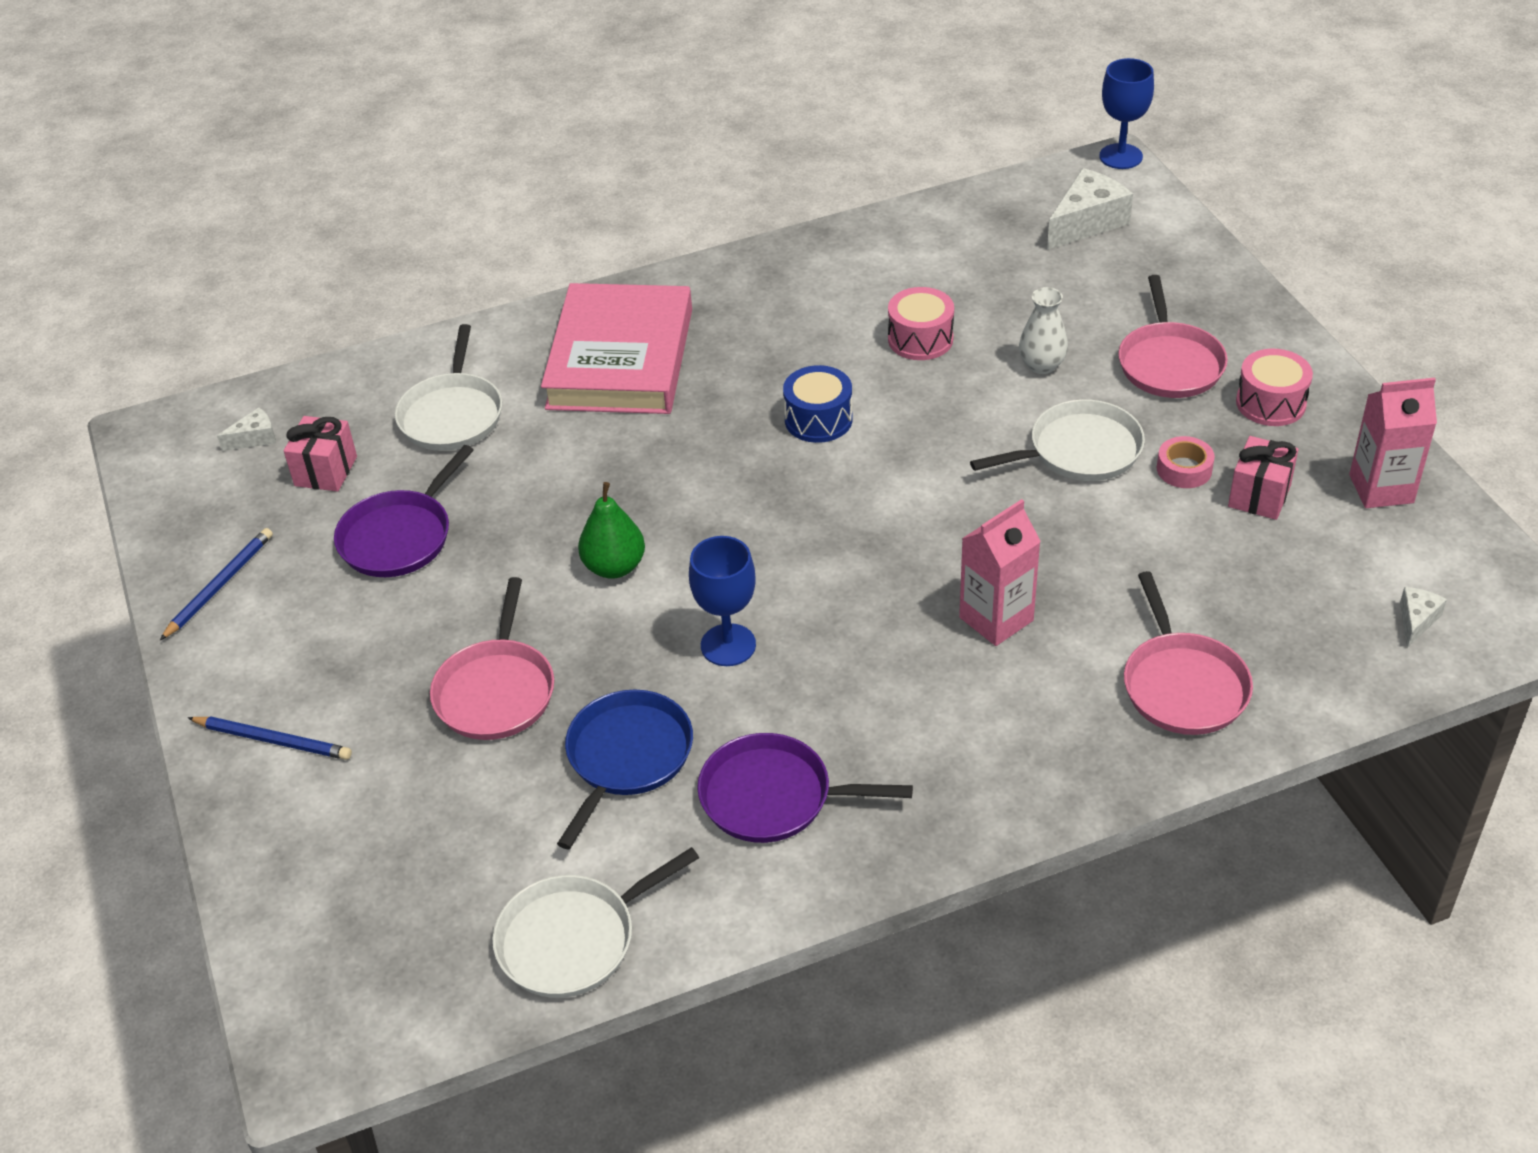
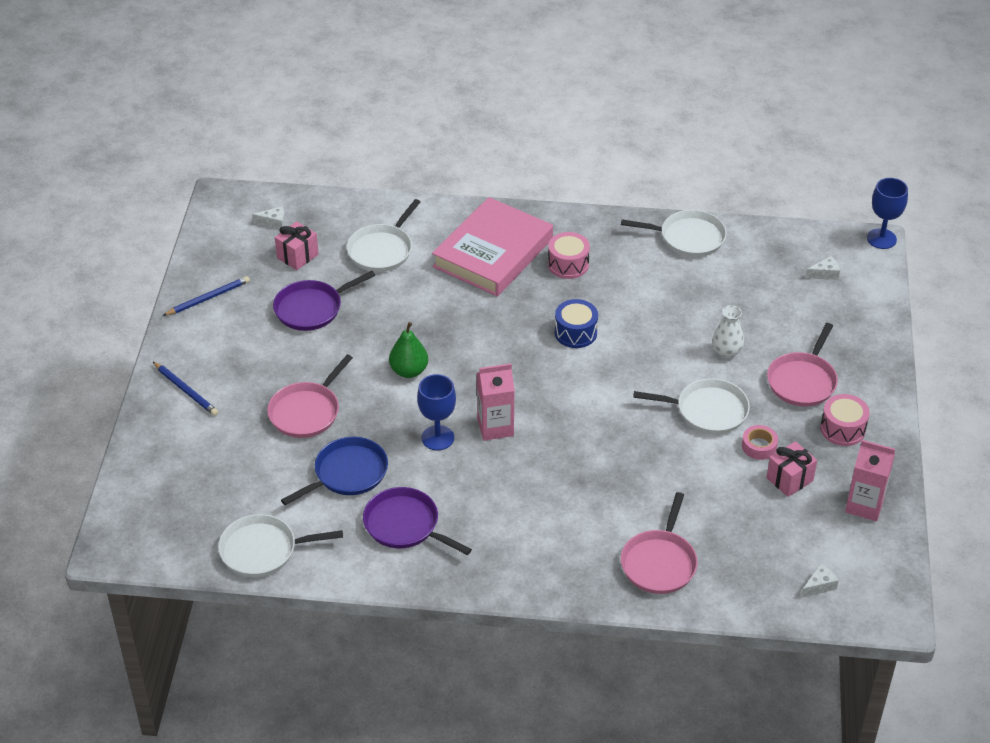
camera: 25 degrees right, 0 degrees up
(876, 242) = (688, 238): none -> white pan
(920, 339) = (669, 308): pink drum -> pink drum (568, 264)
(996, 619) = (587, 484): pink carton -> pink carton (495, 427)
(1086, 222) = (825, 274): white cheese -> white cheese, size x0.52

